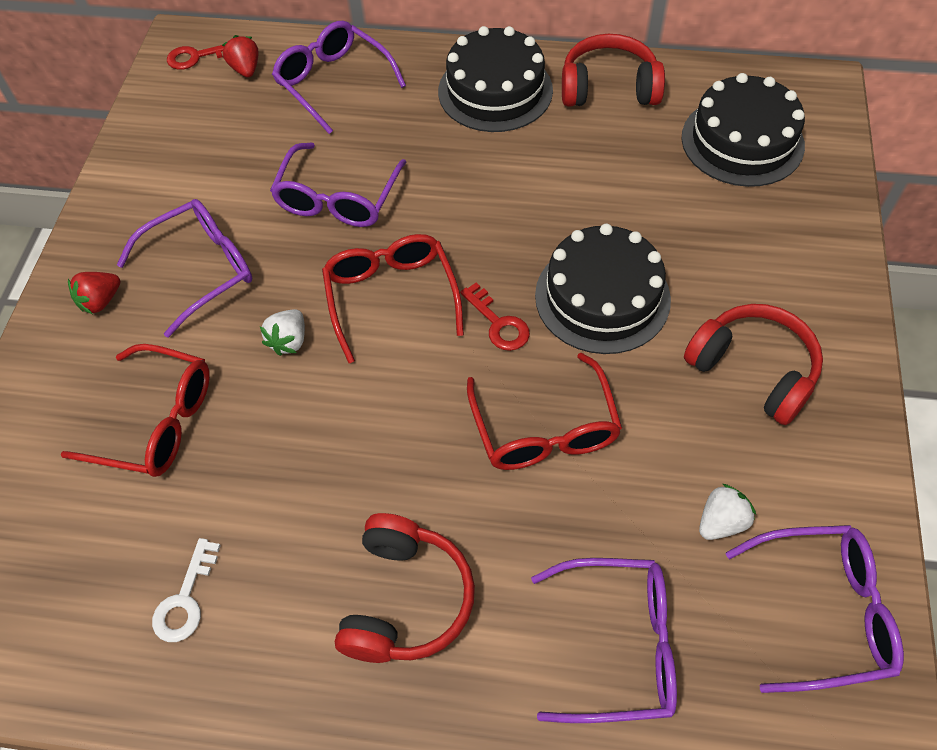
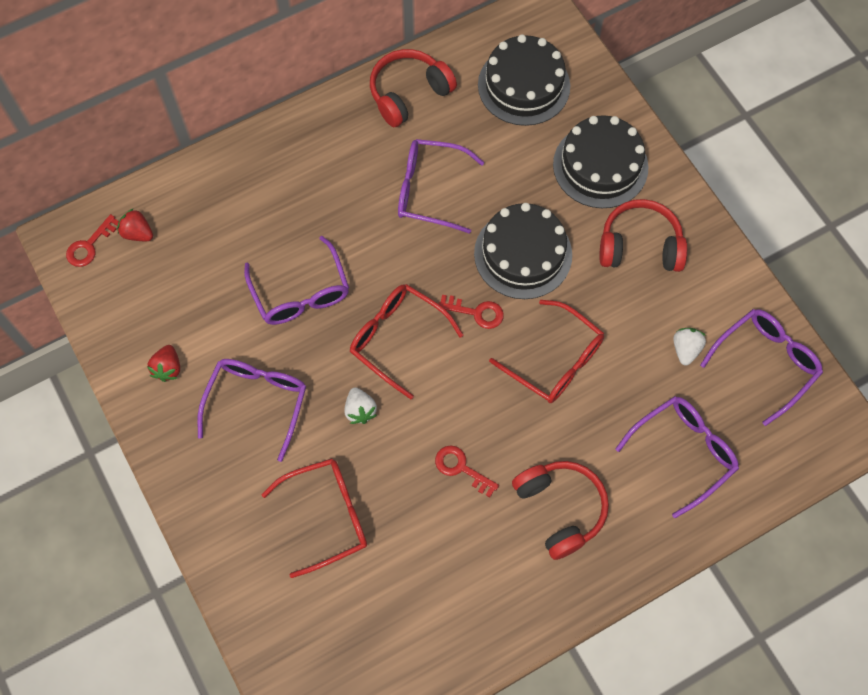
camera: 40 degrees left, 10 degrees up
(101, 301) = (211, 469): red strawberry -> red strawberry (168, 368)
(185, 599) = (443, 597): white key -> none
(333, 82) = (214, 205): purple glasses -> purple glasses (429, 190)
(336, 472) = (461, 468): none -> red key
(495, 91) = (334, 142): black cake -> black cake (600, 166)

